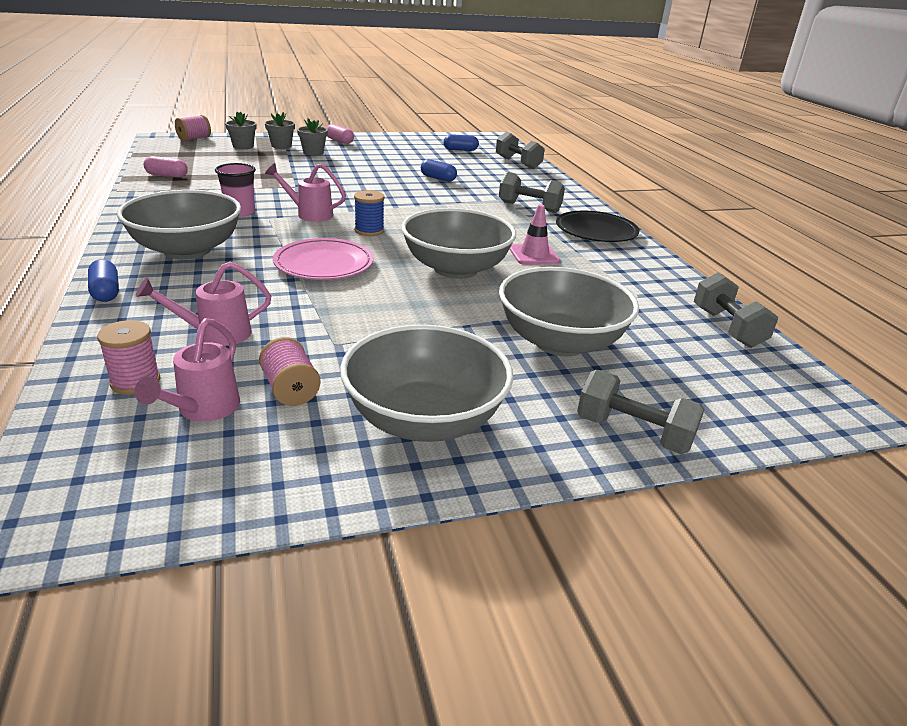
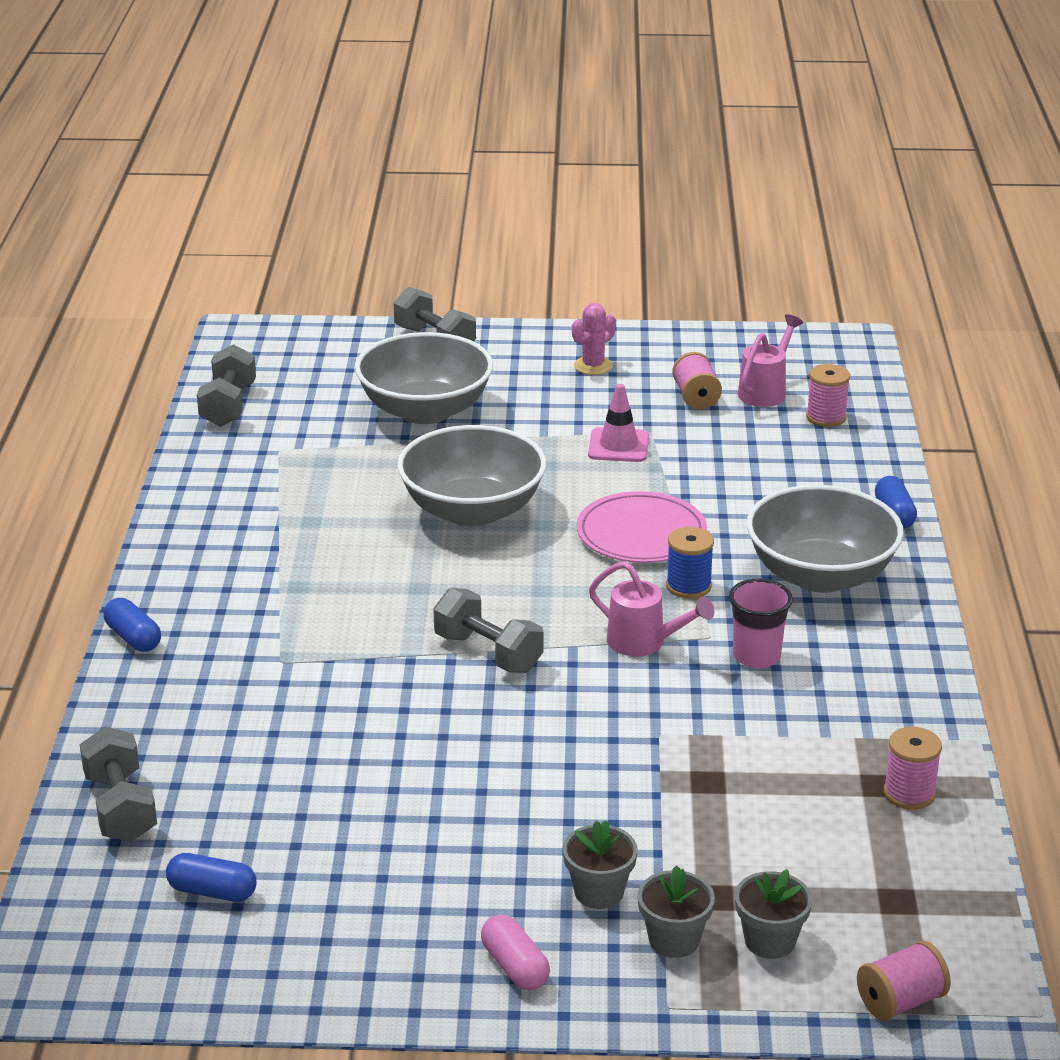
camera: 160 degrees left, 0 degrees up
(167, 175) = (909, 793): pink capsule -> pink spool
(216, 334) = (765, 453): pink watering can -> none
(369, 231) = (560, 594): blue spool -> blue spool (688, 586)
(424, 420) = (593, 366): grey bowl -> pink cactus
(438, 178) = (359, 746): blue capsule -> blue capsule (133, 638)
(529, 207) = (252, 633): grey dumbbell -> grey dumbbell (488, 653)
(534, 255) = (346, 524): pink traffic cone -> pink traffic cone (618, 446)
(596, 231) = (199, 564): black plate -> none

